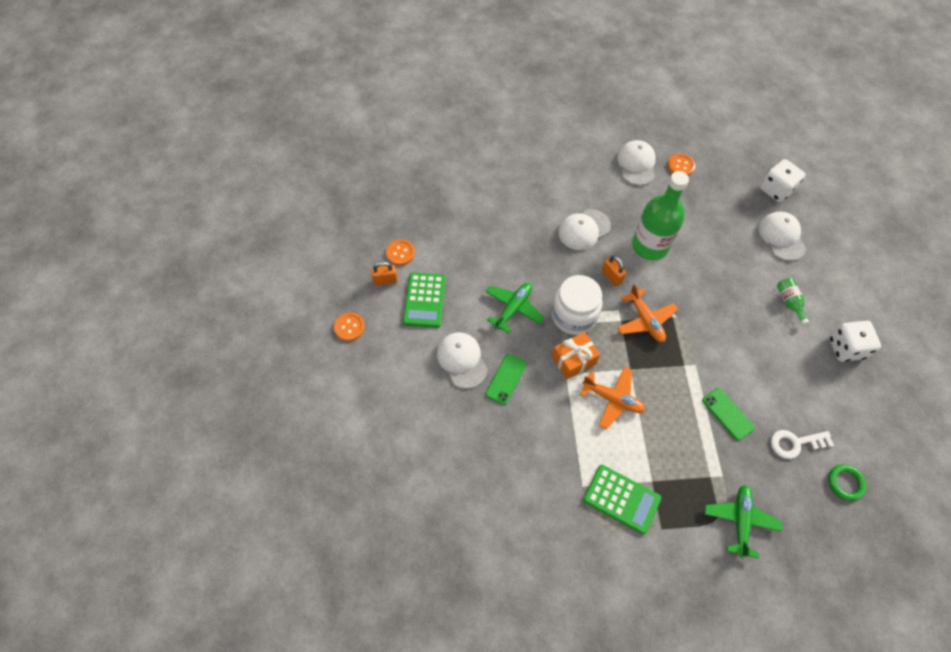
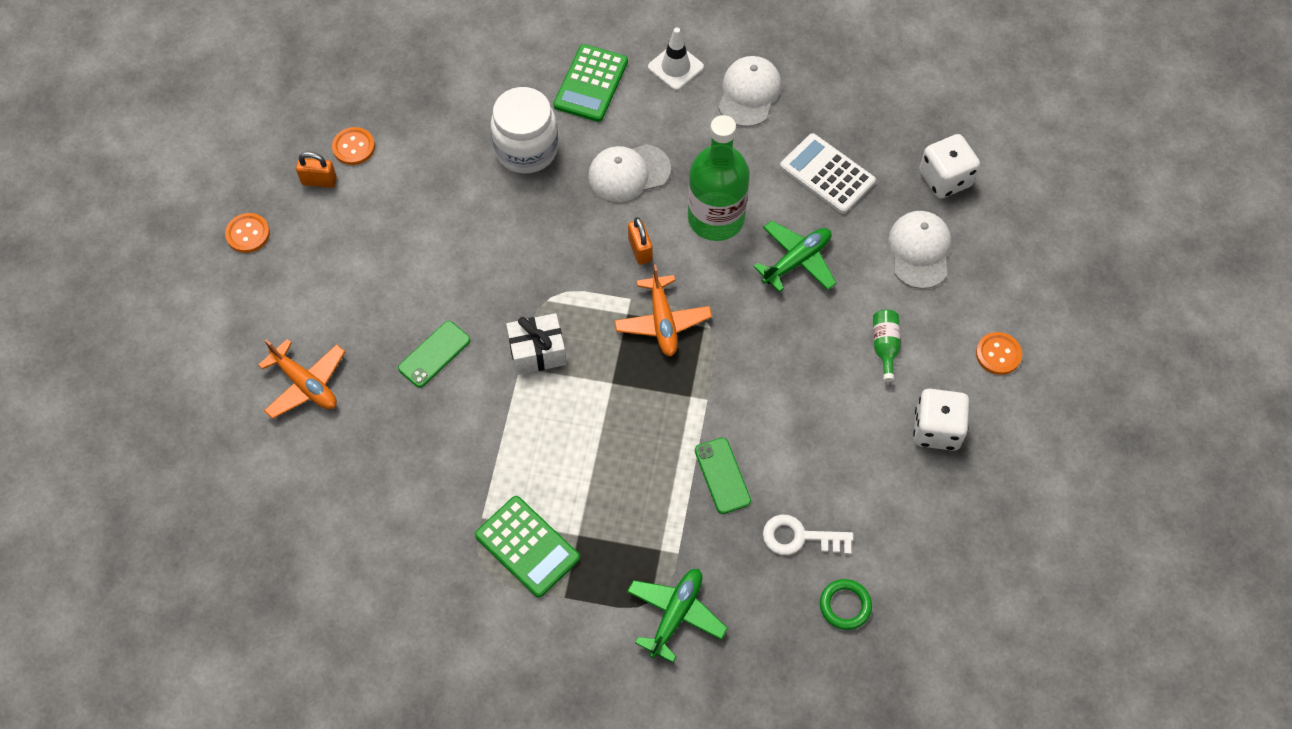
camera: 15 degrees right, 0 degrees up
(424, 300) = (363, 221): green calculator -> green calculator (591, 83)
(462, 360) = (384, 315): white cap -> none
(513, 308) = (482, 261): green plane -> green plane (797, 261)
(573, 316) = (563, 291): white jar -> white jar (526, 149)
(573, 360) = (537, 352): orange gift -> white gift
(585, 158) = (675, 67): none -> white traffic cone
(612, 399) = (570, 416): orange plane -> orange plane (305, 384)
(681, 166) = (815, 110): orange button -> orange button (998, 354)
(705, 203) = (827, 174): none -> white calculator

